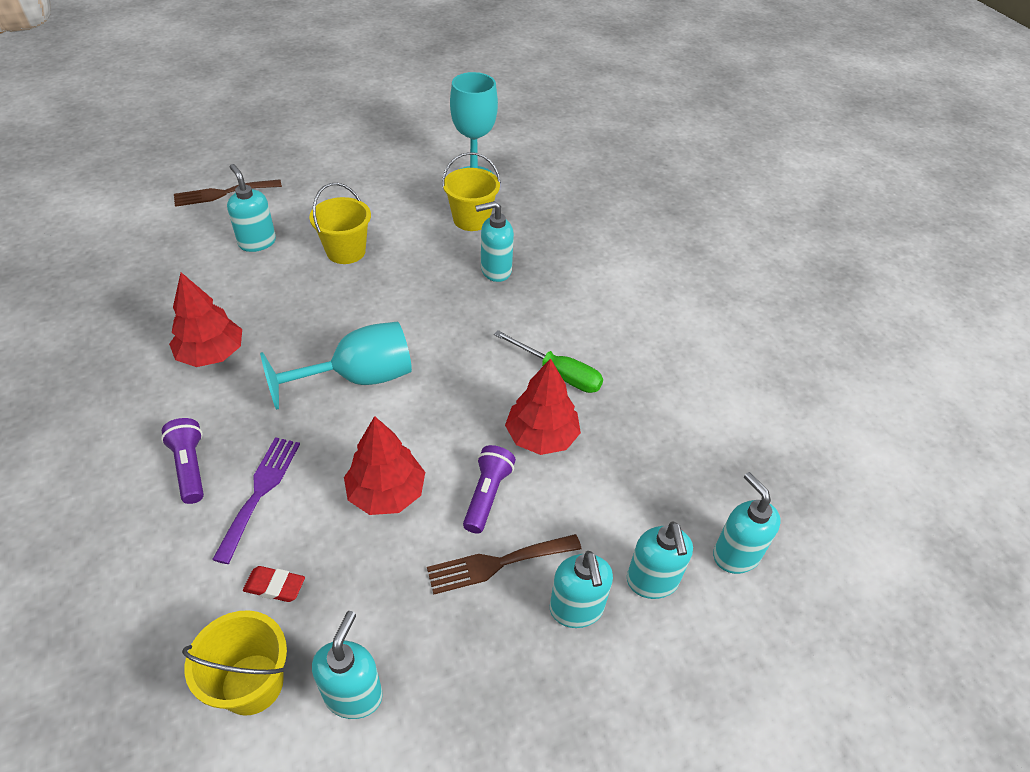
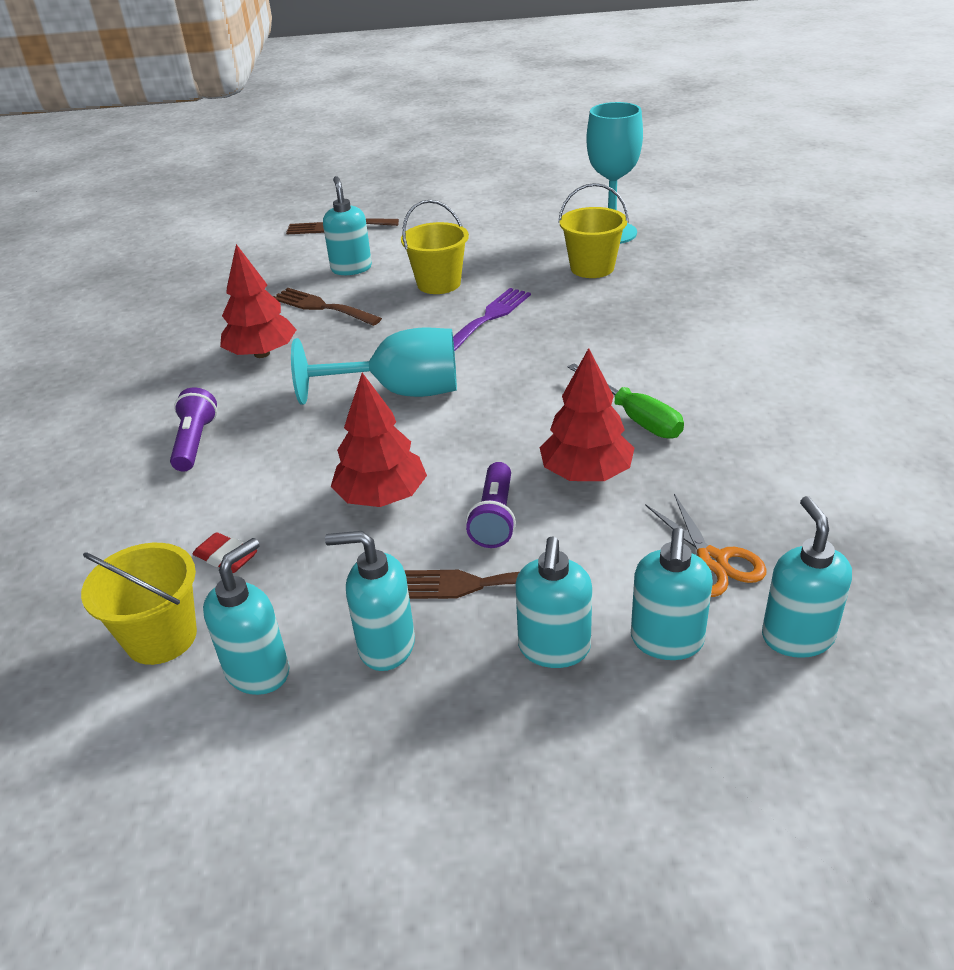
camera: 25 degrees right, 10 degrees down
(247, 291) = (321, 307): none -> brown fork
(260, 492) = (251, 473): purple fork -> purple fork (489, 317)
(487, 495) = (495, 518): purple flashlight -> purple flashlight turned 150 degrees clockwise
(495, 270) = (600, 315): turquoise soap dispenser -> turquoise soap dispenser (386, 646)
(659, 501) = (712, 561): none -> orange scissors

